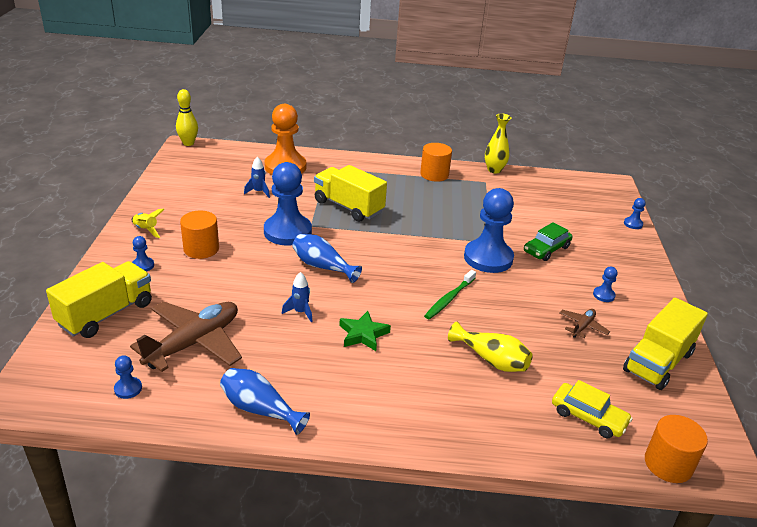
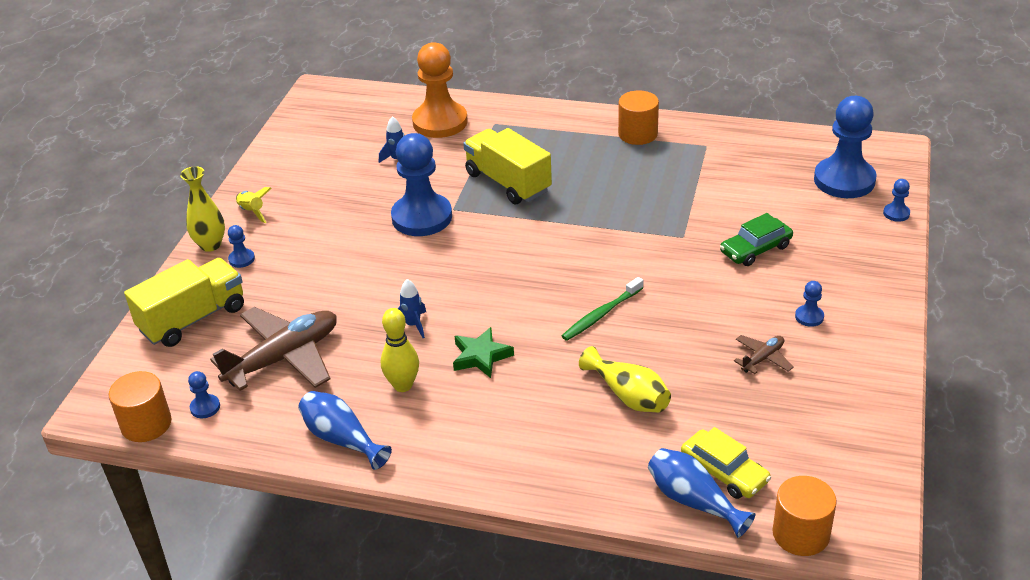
camera: 15 degrees right, 5 degrees up
(188, 143) = (322, 86): yellow bowling pin -> yellow bowling pin (403, 385)
(201, 249) = (312, 239): orange cylinder -> orange cylinder (146, 424)
(322, 267) = (454, 266): blue vase -> blue vase (693, 501)
(488, 258) = (671, 260): blue pawn -> blue pawn (844, 180)
(494, 170) = (725, 127): yellow vase -> yellow vase (210, 245)
(658, 362) = (844, 409): yellow truck -> none

